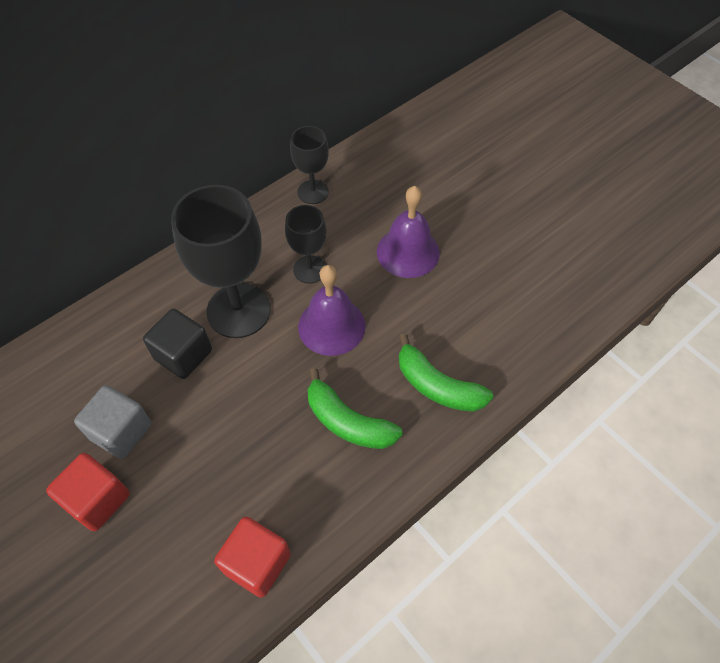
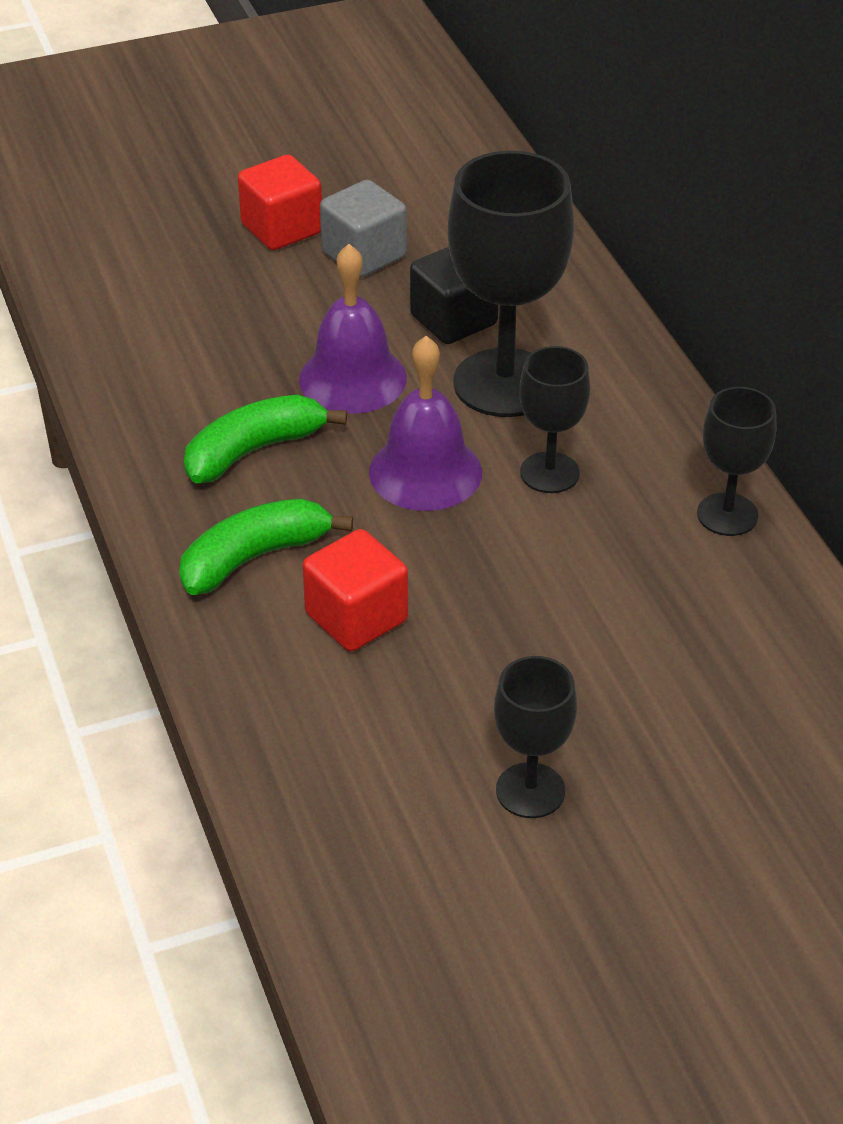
camera: 110 degrees right, 15 degrees down
(257, 563) = (119, 334): red cube -> red cube (356, 617)
(408, 252) = (533, 599): purple bell -> purple bell (353, 378)
(525, 222) = (530, 791): none -> black goblet

